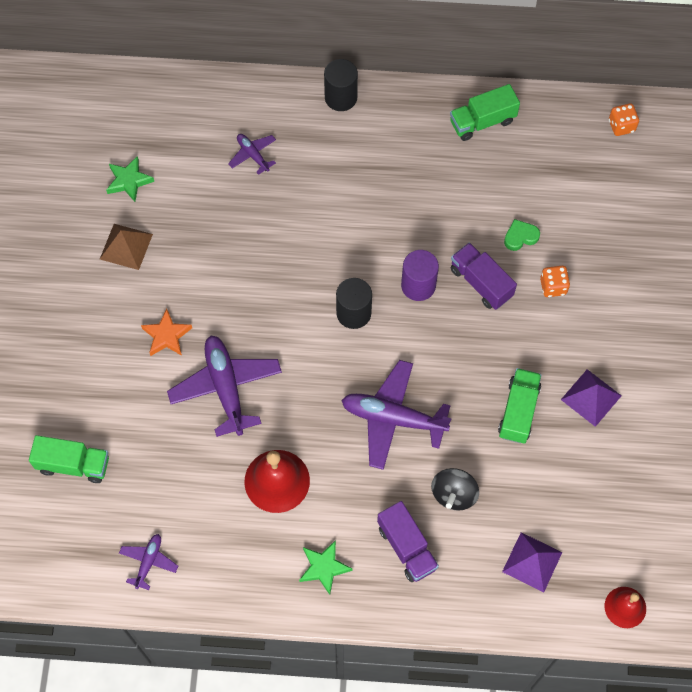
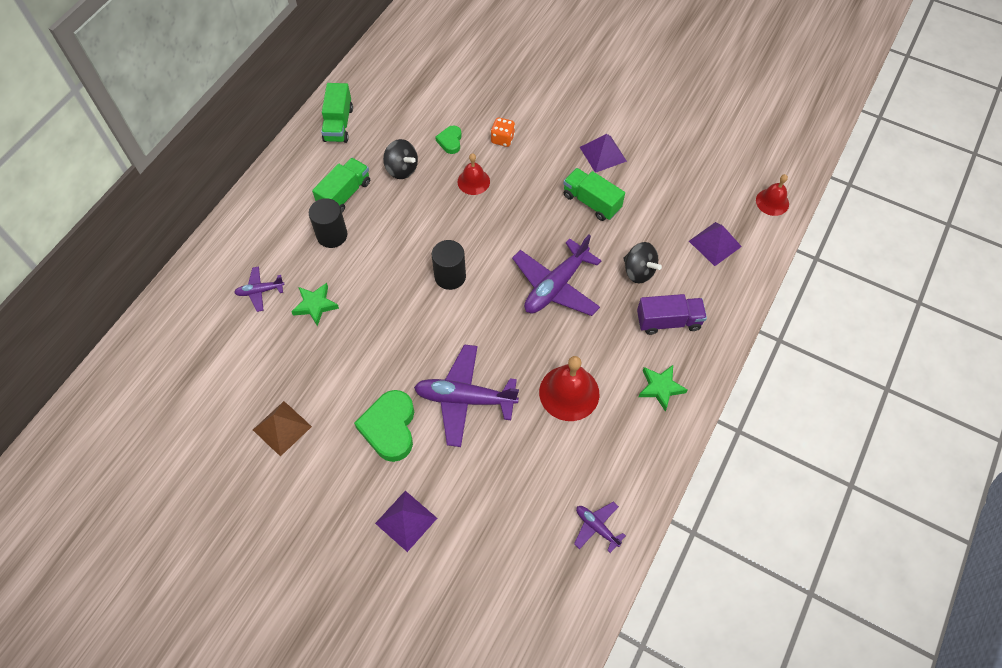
camera: 65 degrees left, 5 degrees down
(73, 464) = (472, 559): green truck -> green truck (344, 194)
(85, 392) = (406, 520): none -> purple pyramid
(129, 181) = (218, 400): green star -> green star (315, 305)
(166, 336) = (389, 428): orange star -> green heart
(341, 97) = (251, 207): black cylinder -> black cylinder (332, 235)
(418, 285) = (452, 222): purple cylinder -> none
(459, 208) = (402, 169): none -> black spinning top
(481, 283) = (473, 181): purple truck -> red bell
(621, 126) = (399, 46): orange dice -> none

